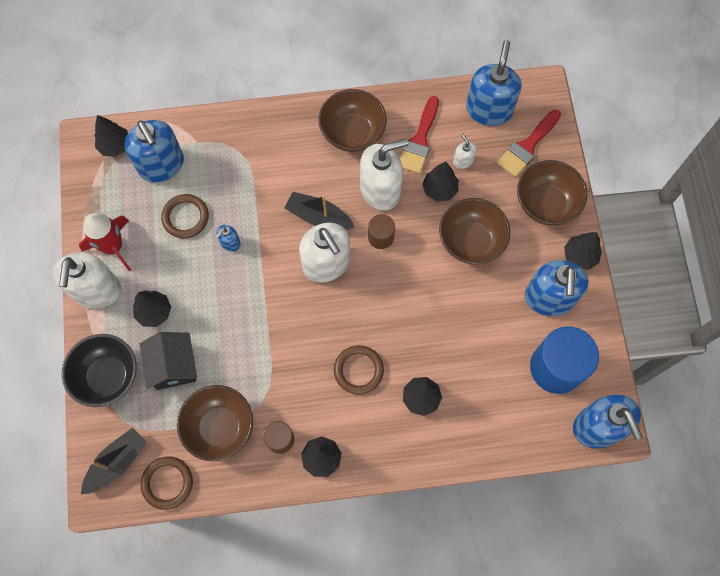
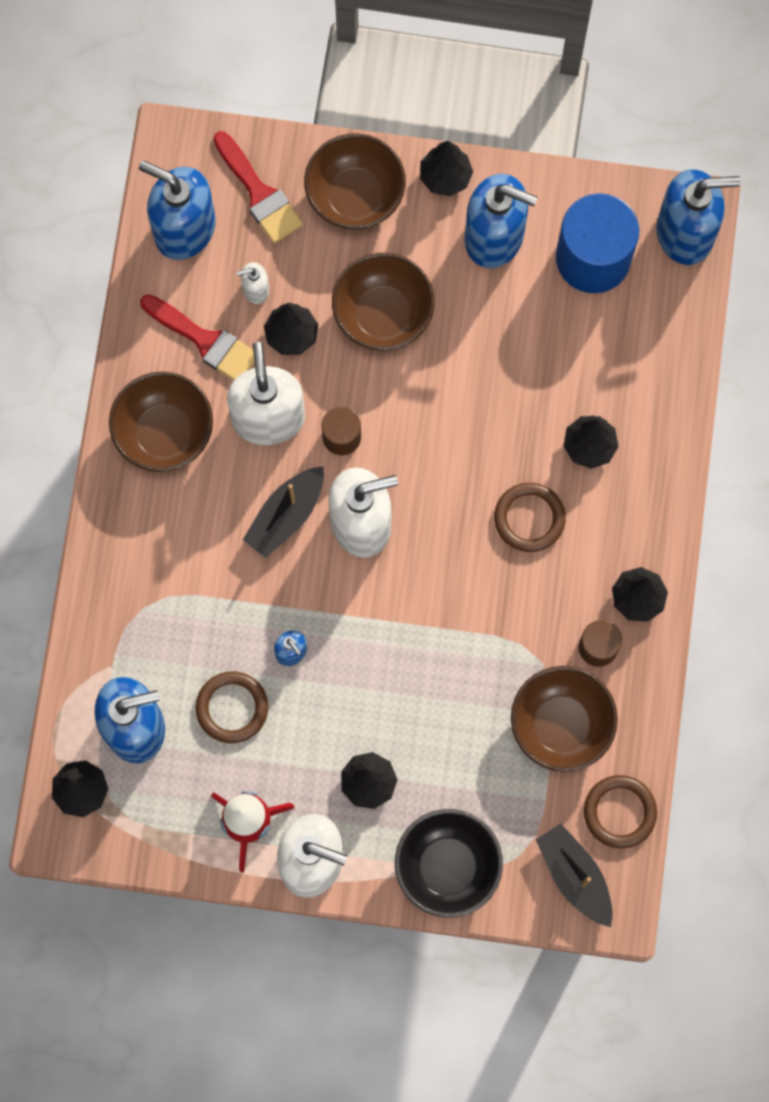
camera: 75 degrees left, 5 degrees up
(173, 366) = (456, 771): black house -> none

